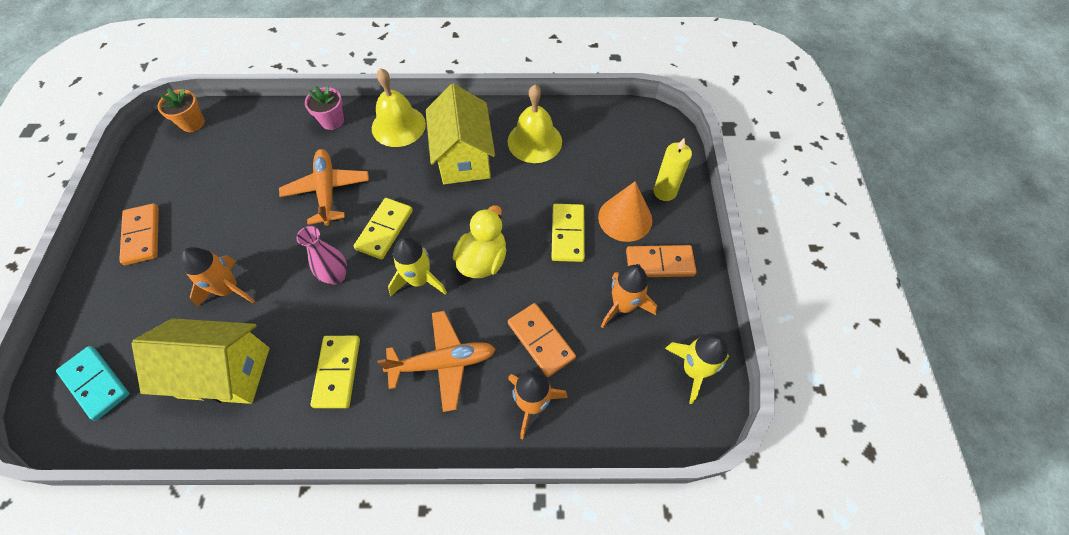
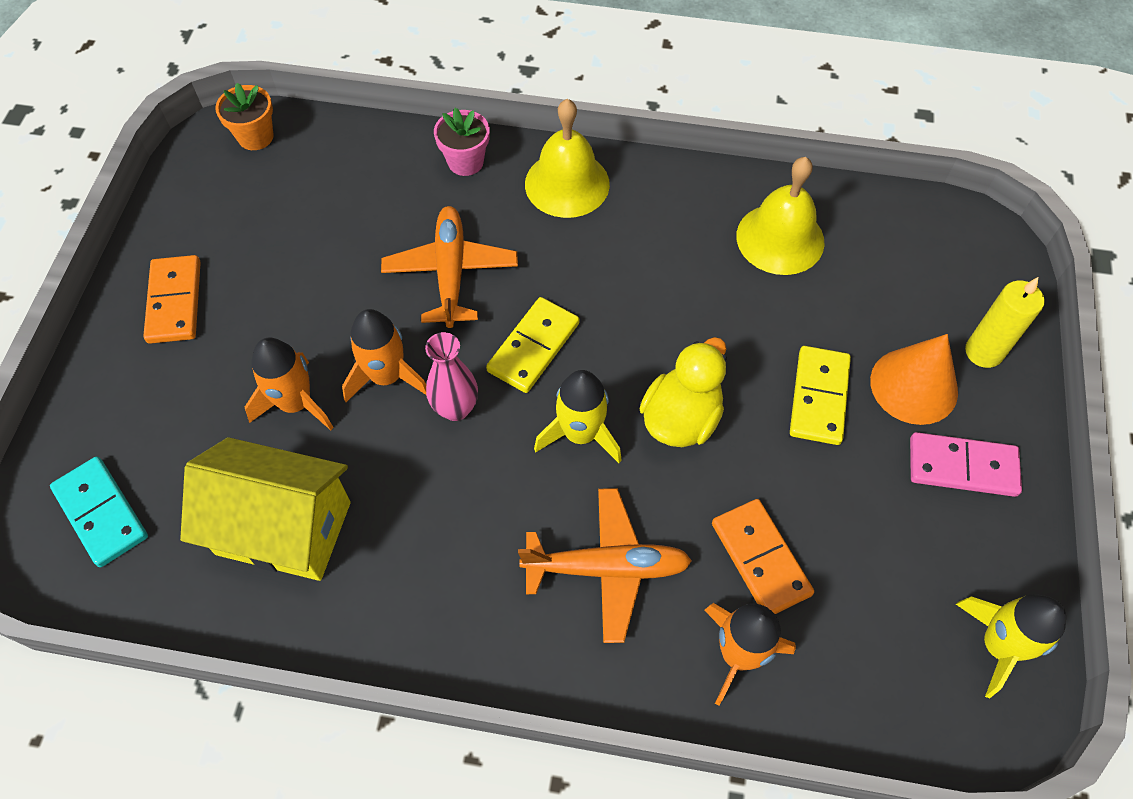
camera: 10 degrees right, 0 degrees up
(337, 372) = (448, 555): yellow domino -> none
(463, 157) = (665, 249): yellow house -> none
(623, 305) = (896, 525): orange rocket -> orange rocket (387, 376)
(659, 263) = (962, 466): orange domino -> pink domino

